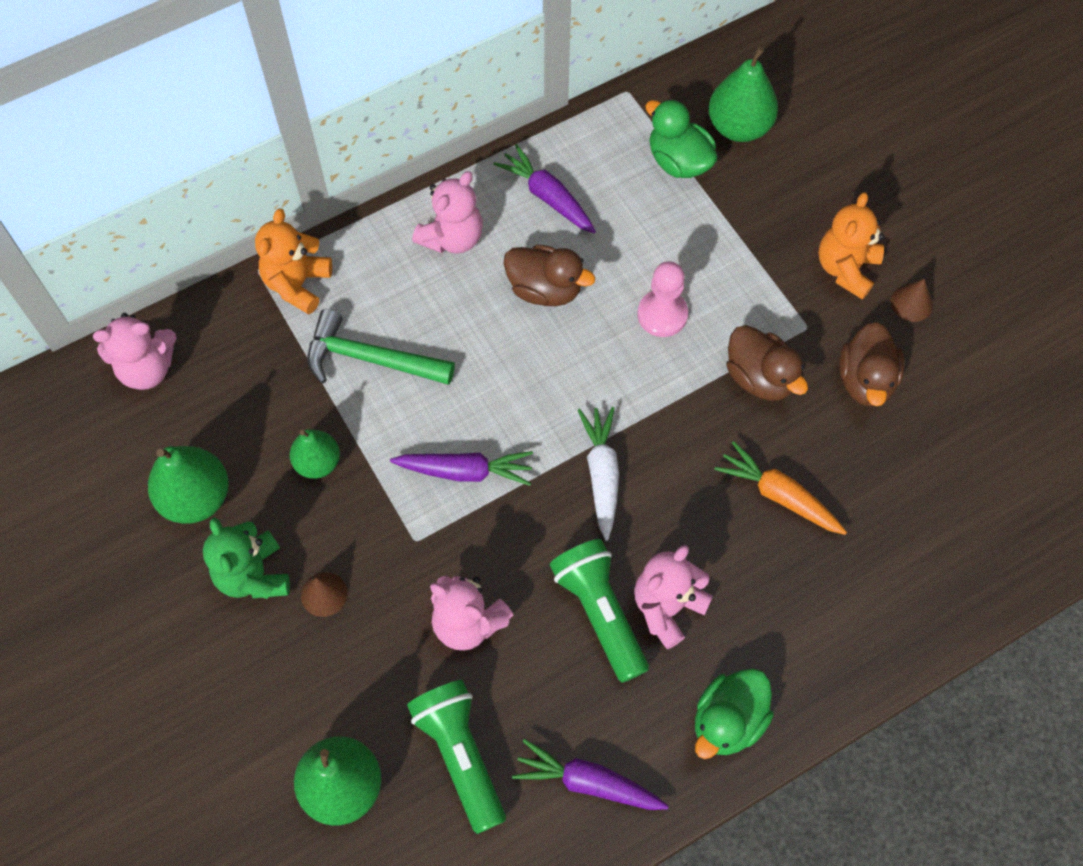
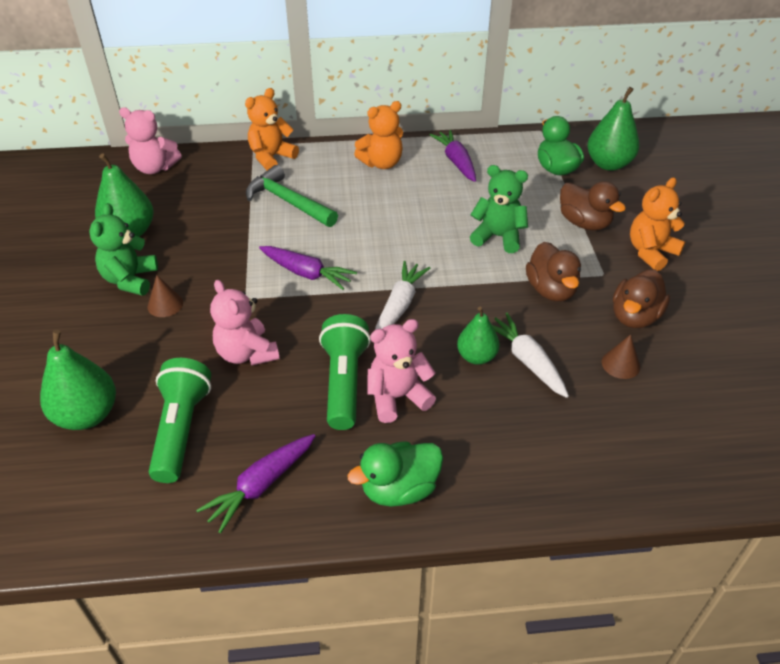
camera: 25 degrees right, 20 degrees down
(318, 462) = (216, 239): green pear -> green pear (476, 356)
(452, 238) = (381, 163): pink teddy bear -> orange teddy bear
(545, 289) = (425, 202): brown duck -> brown duck (584, 223)
(588, 782) = (261, 485): purple carrot -> purple carrot turned 90 degrees counterclockwise
(662, 315) = (498, 237): pink pawn -> green teddy bear
(779, 495) = (527, 361): orange carrot -> white carrot
(911, 303) = (694, 285): brown cone -> brown cone (620, 364)

